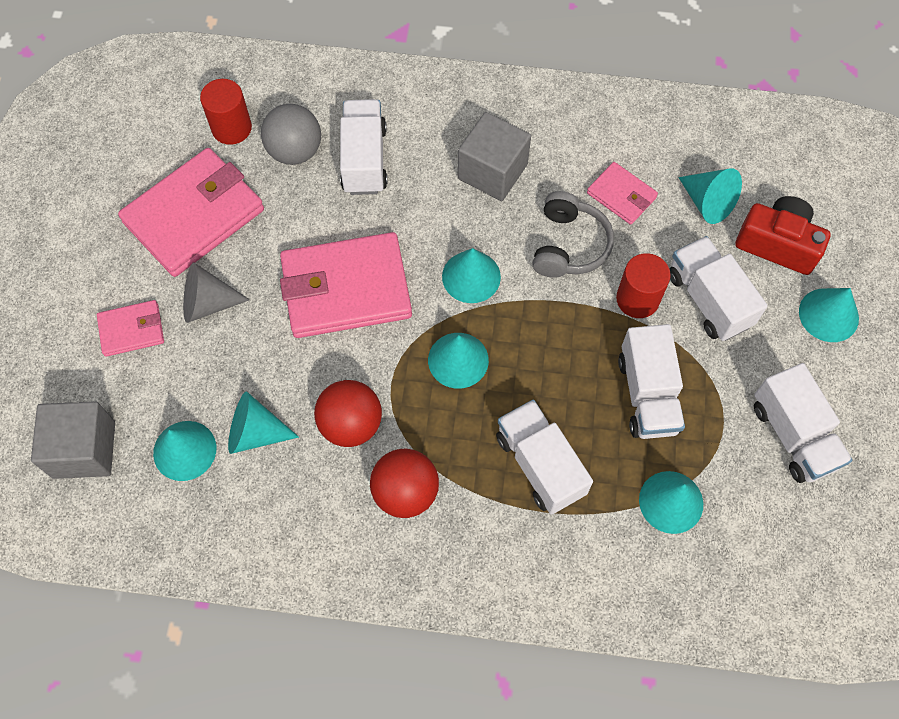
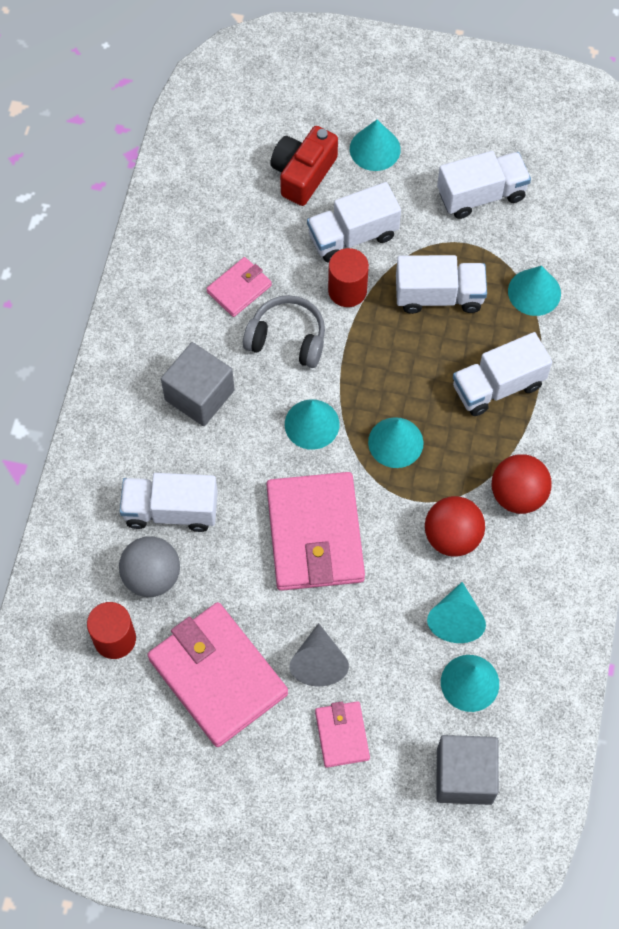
camera: 85 degrees left, 0 degrees up
(707, 203) = (255, 220): turquoise cone -> none

